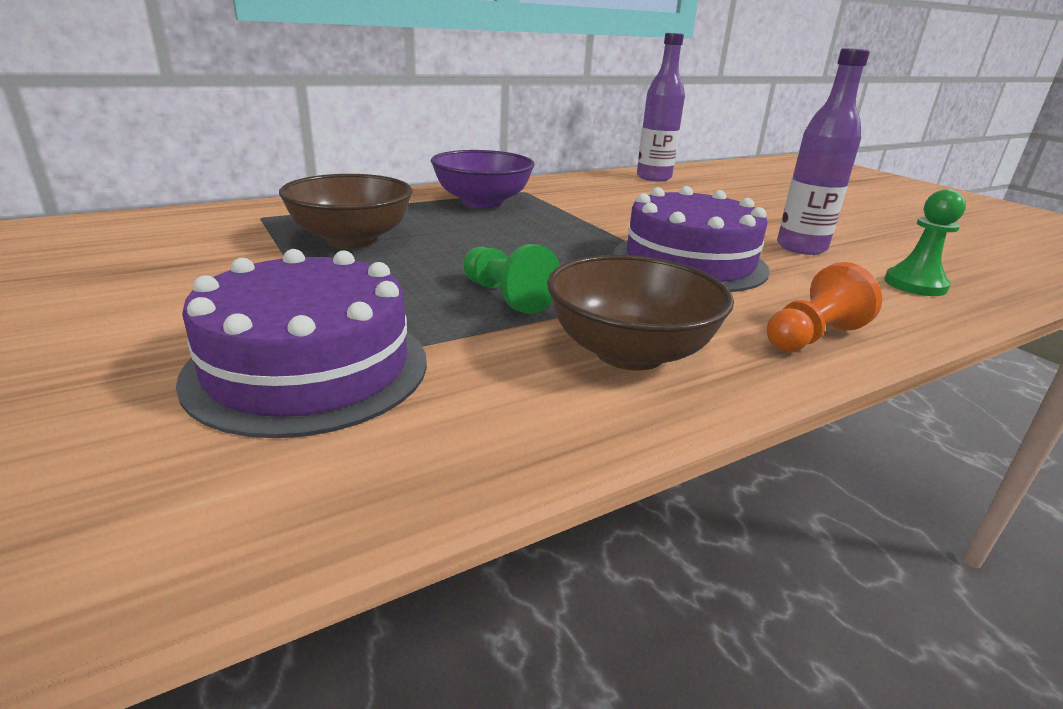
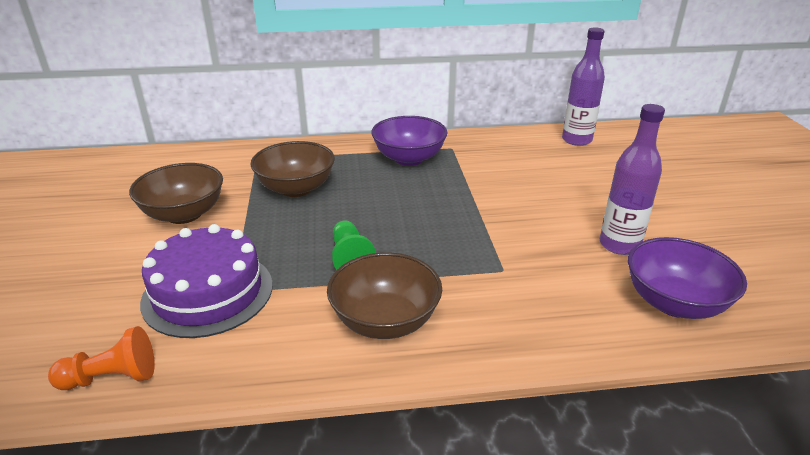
camera: 25 degrees right, 5 degrees up
(180, 282) = (184, 214): none -> brown bowl
(689, 262) = (507, 246): purple cake -> none
(812, 337) = (523, 335): orange pawn -> orange pawn (112, 378)
(915, 284) = (674, 303): green pawn -> purple bowl

